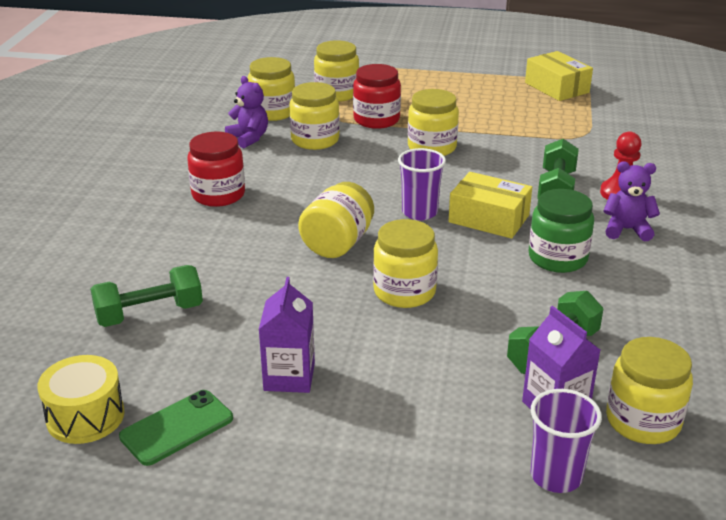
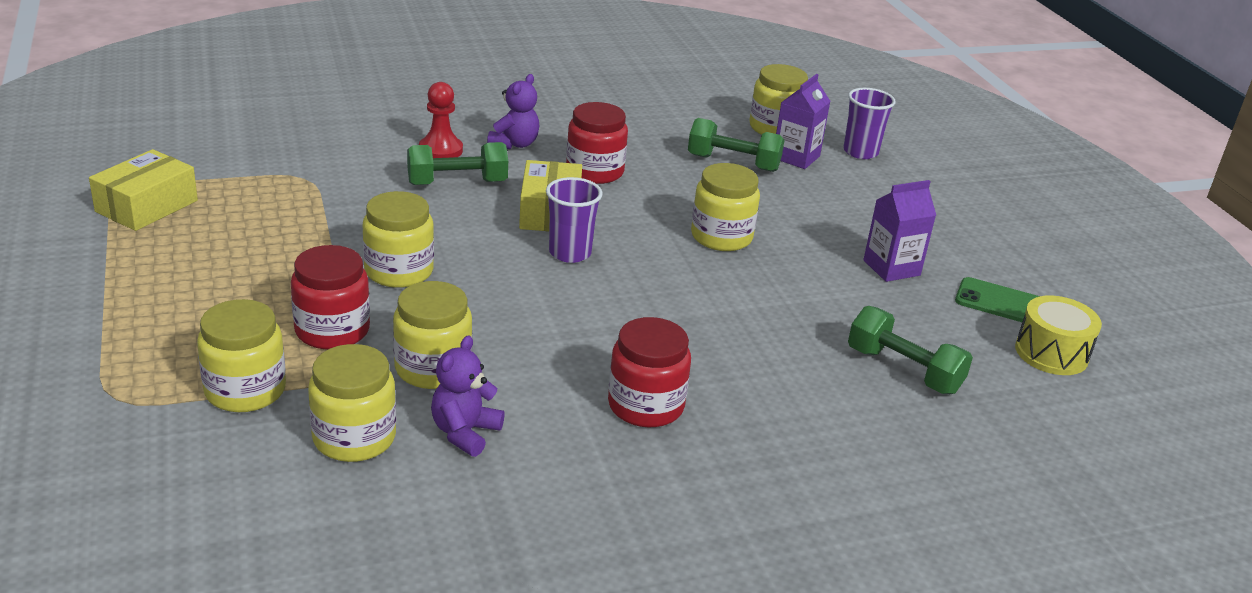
camera: 120 degrees left, 0 degrees up
(337, 243) = (676, 290): yellow jar -> none
(557, 258) = (595, 171): green jar -> red jar
(627, 230) = (514, 144): purple teddy bear -> purple teddy bear turned 135 degrees counterclockwise

